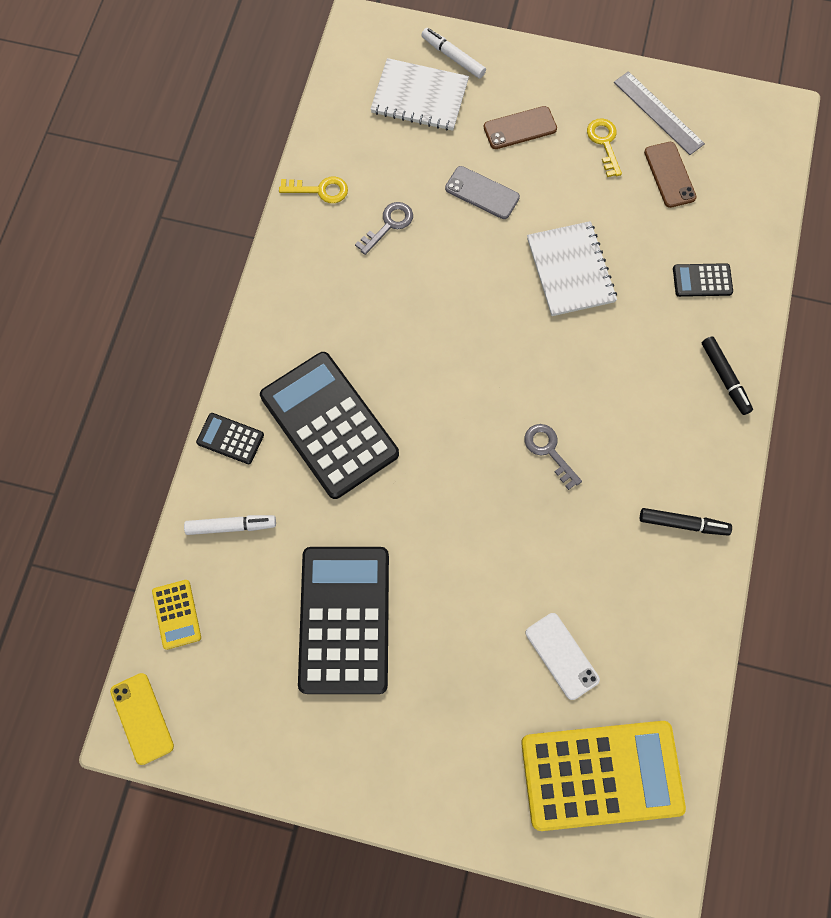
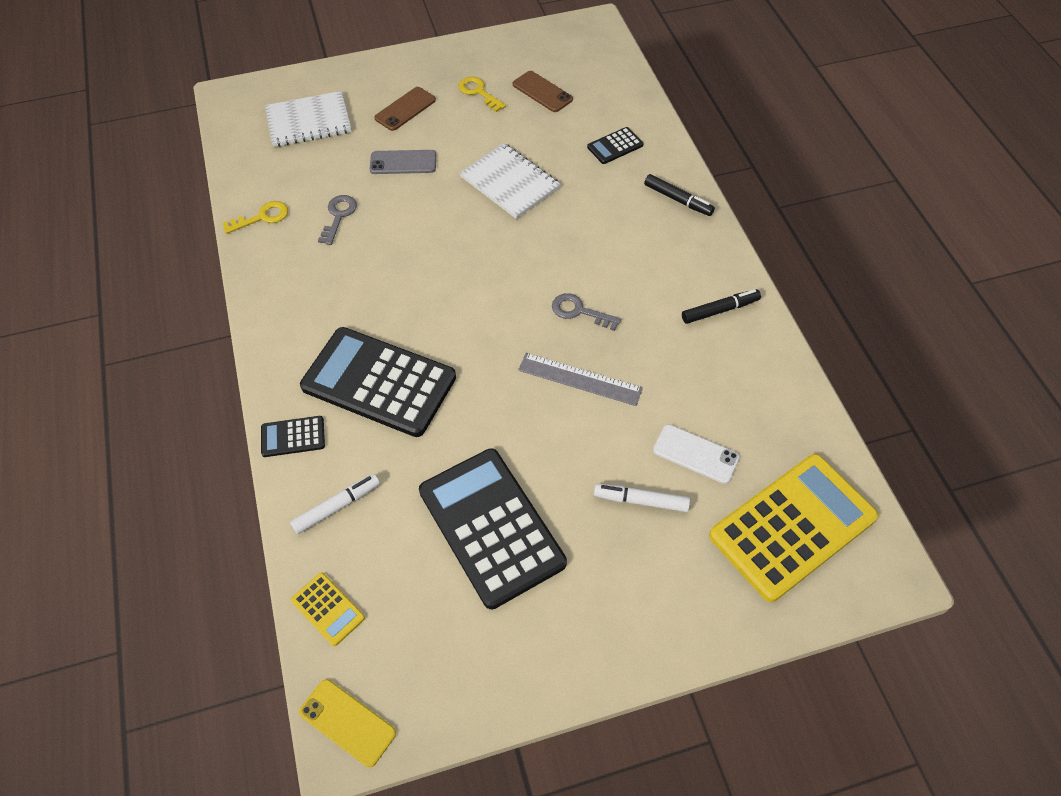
camera: 30 degrees left, 15 degrees down
(453, 57) = (320, 86): white marker -> white marker (641, 501)
(658, 113) = (506, 58): grey ruler -> grey ruler (579, 379)

